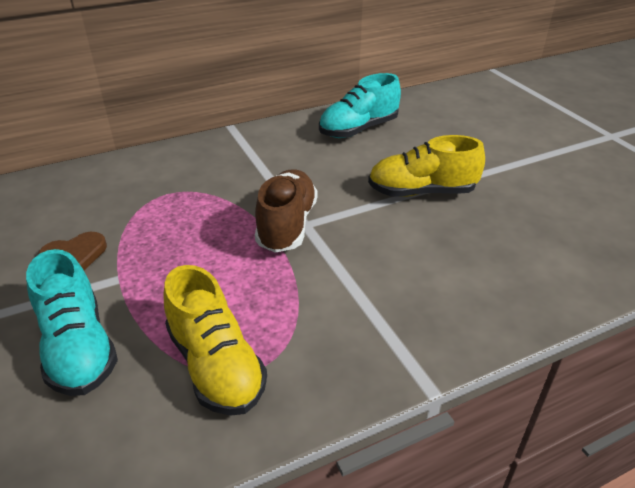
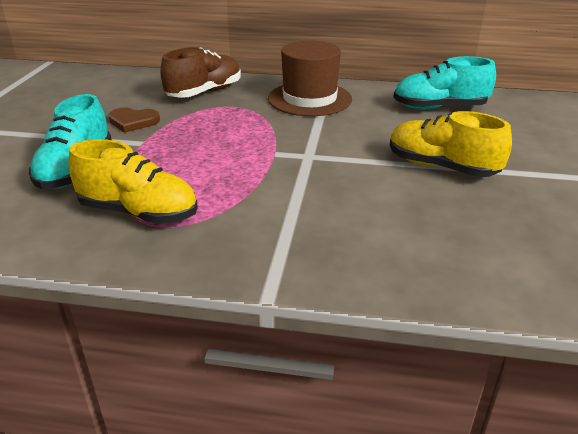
camera: 35 degrees right, 5 degrees down
(216, 365) = (139, 212): yellow shoe -> yellow shoe turned 75 degrees counterclockwise
(237, 158) = (309, 99): none -> brown hat
(287, 225) = (293, 151): brown shoe -> brown shoe (204, 92)

